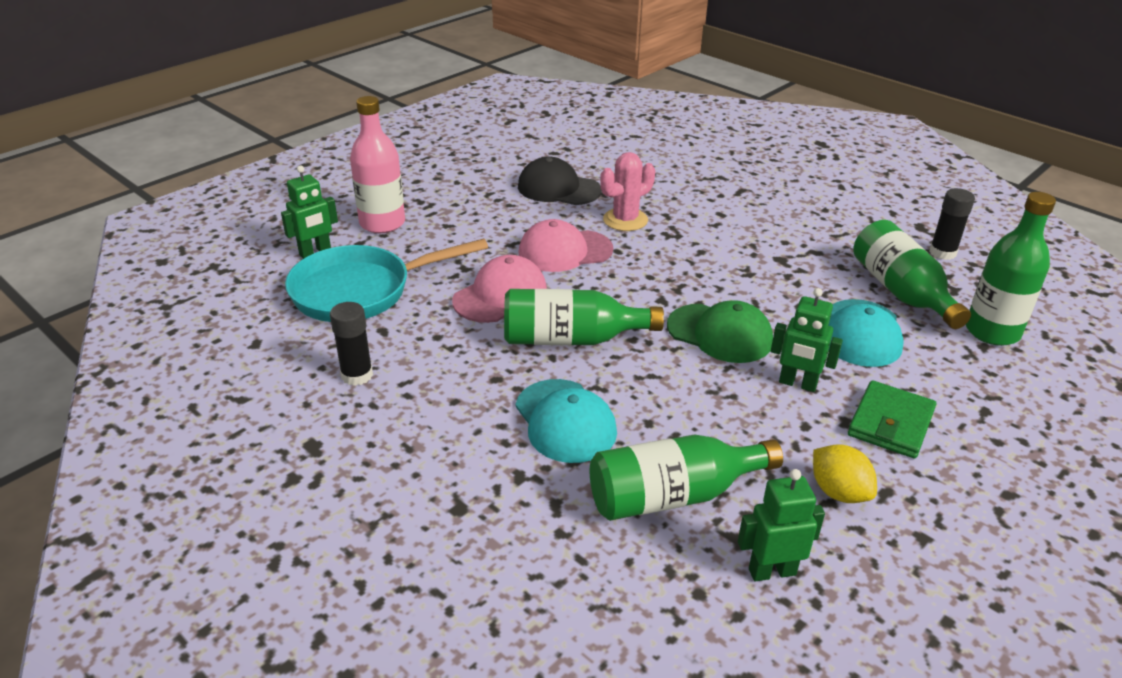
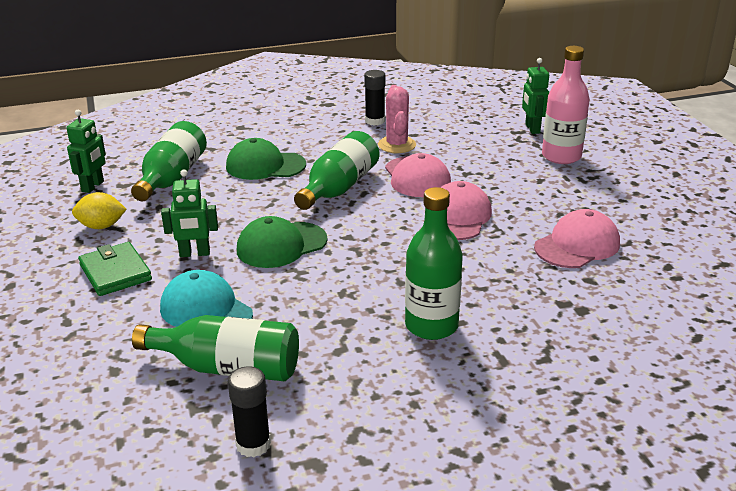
camera: 120 degrees right, 5 degrees down
(360, 291) = (466, 135): turquoise pan -> none
(558, 188) = (577, 245): black cap -> pink cap
(565, 421) = (265, 166): turquoise cap -> green cap
(625, 220) = (488, 261): pink cactus -> pink cactus (397, 145)
(797, 384) = (194, 254): green robot -> green robot turned 150 degrees counterclockwise
(992, 332) = (120, 388): green bottle -> green bottle (431, 326)

